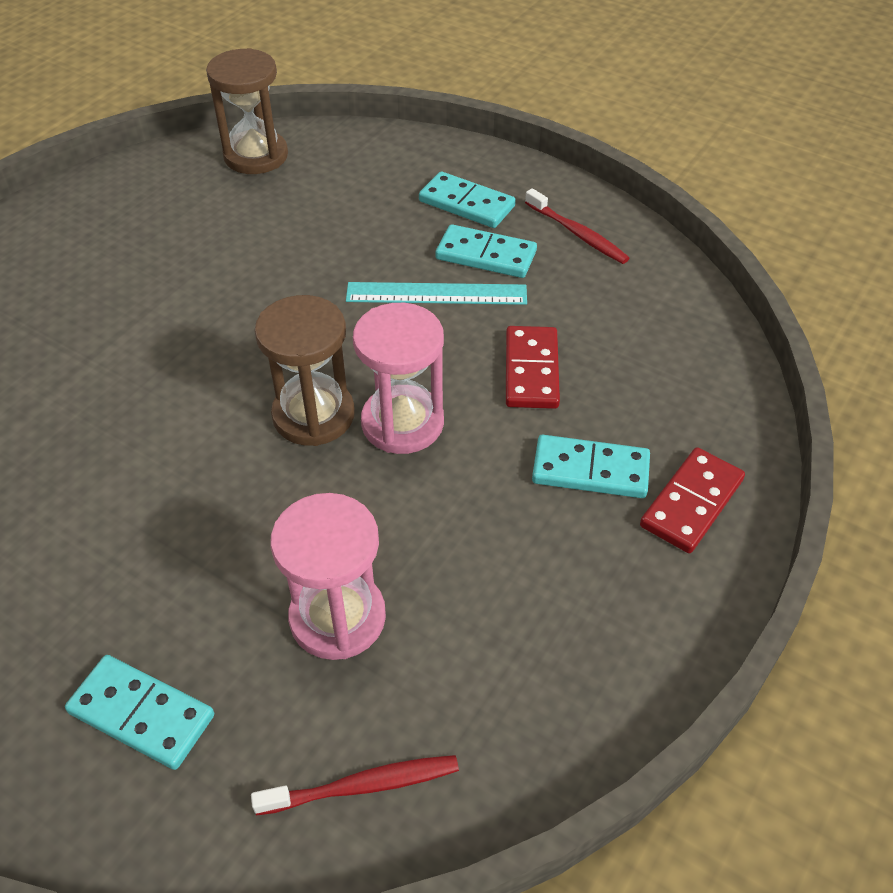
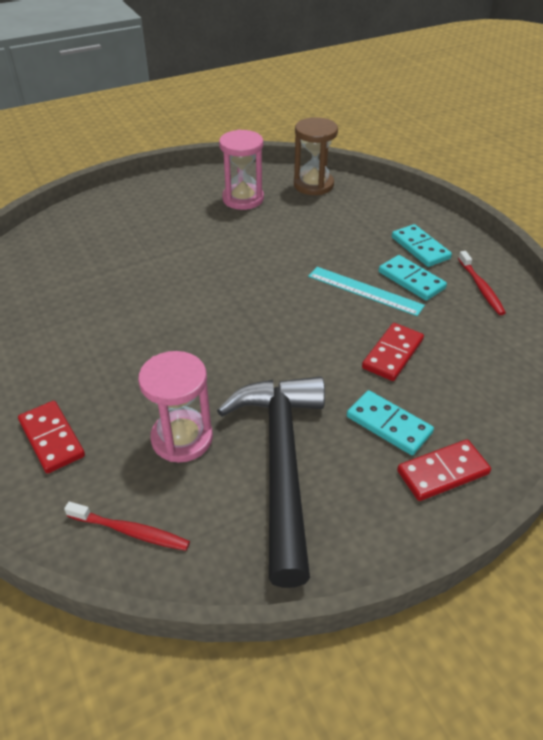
camera: 30 degrees right, 5 degrees down
(142, 714) = (52, 438): turquoise domino -> red domino
(313, 415) = (246, 329): brown hourglass -> none
(402, 423) = (293, 352): pink hourglass -> pink hourglass (243, 199)
(496, 587) = (281, 464): none -> black hammer

